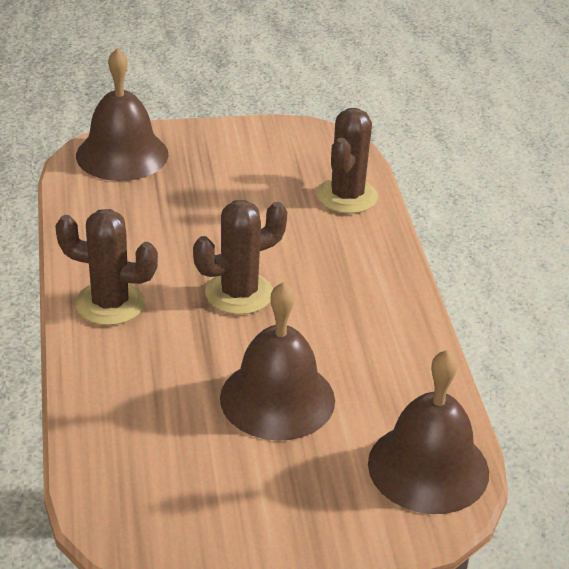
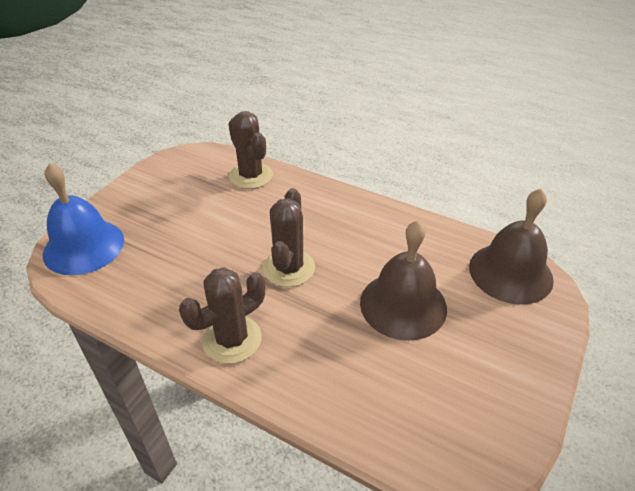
camera: 50 degrees left, 5 degrees up
(122, 154) = (84, 246): brown bell -> blue bell

